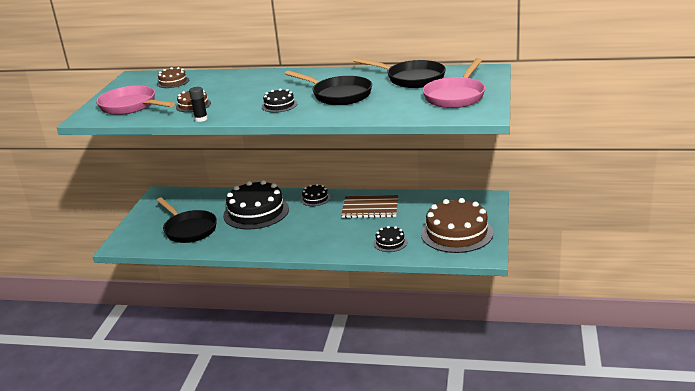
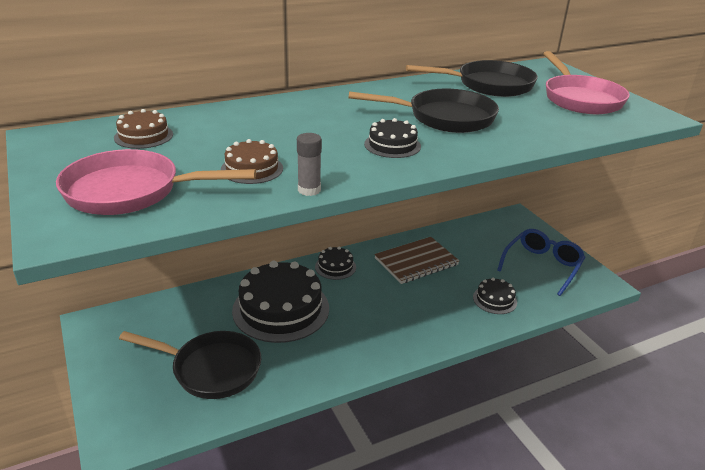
camera: 40 degrees left, 5 degrees up
(201, 119) = (309, 190): black glue stick -> grey glue stick
(456, 233) = (542, 266): brown cake -> blue glasses

